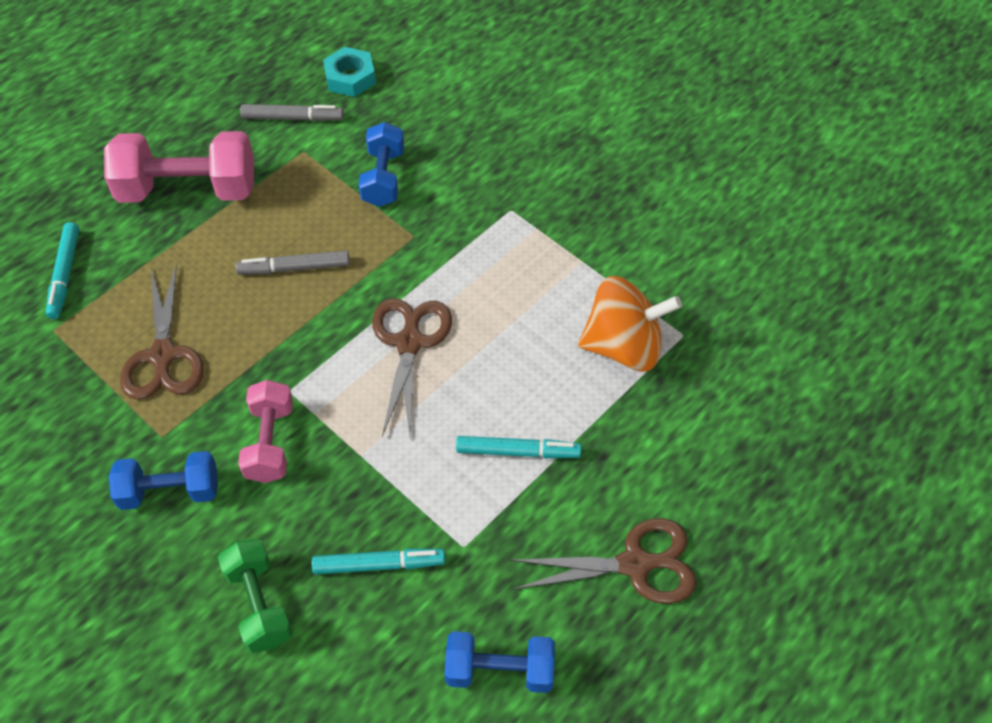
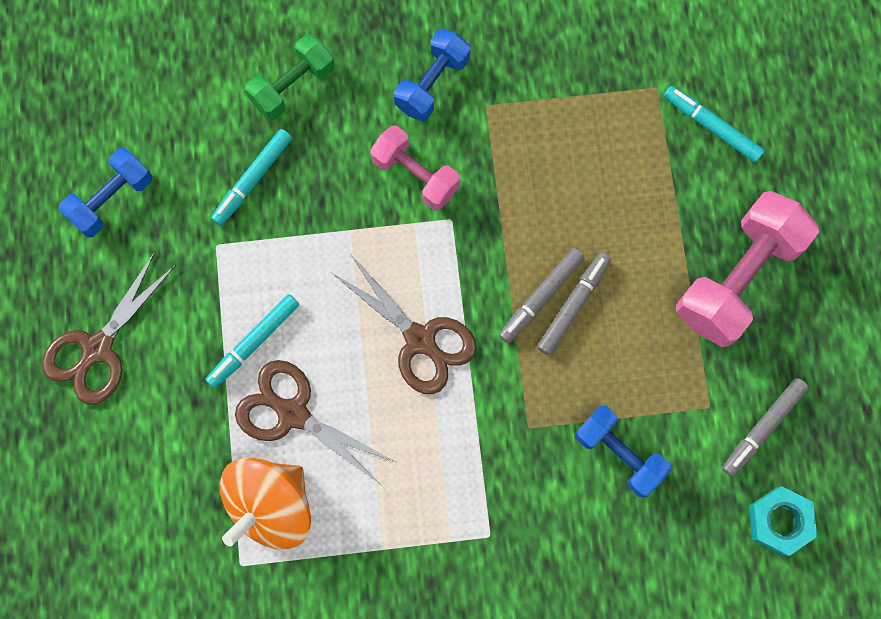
camera: 130 degrees right, 20 degrees up
(163, 356) = (562, 150): brown scissors -> brown scissors (292, 413)
(259, 604) = (292, 86): green dumbbell -> green dumbbell turned 60 degrees counterclockwise
(305, 291) = (541, 297): none -> grey marker

